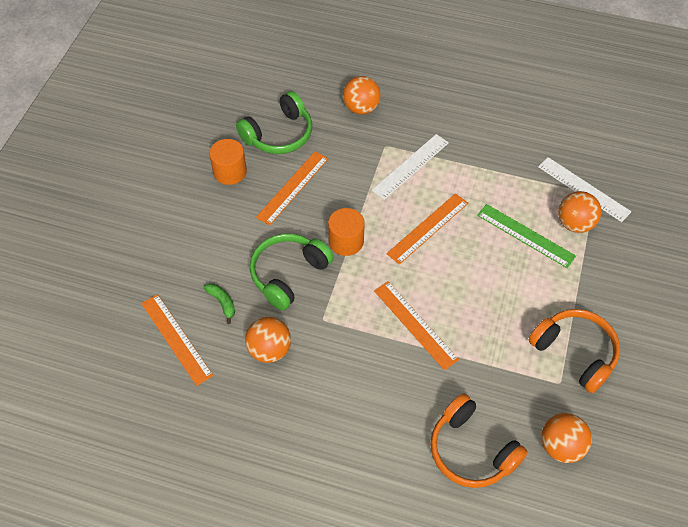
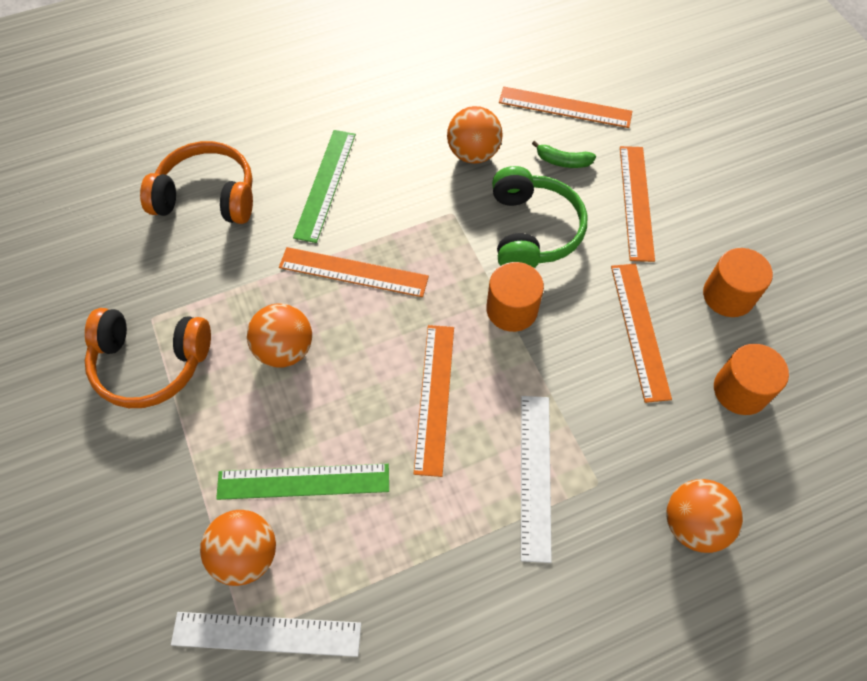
camera: 140 degrees right, 5 degrees up
(212, 248) = (636, 202): none -> orange ruler
(279, 134) = (740, 390): green headphones -> orange cylinder
(384, 399) = (325, 184): none -> green ruler
(561, 446) = (117, 256): orange ball -> orange ball (285, 349)

